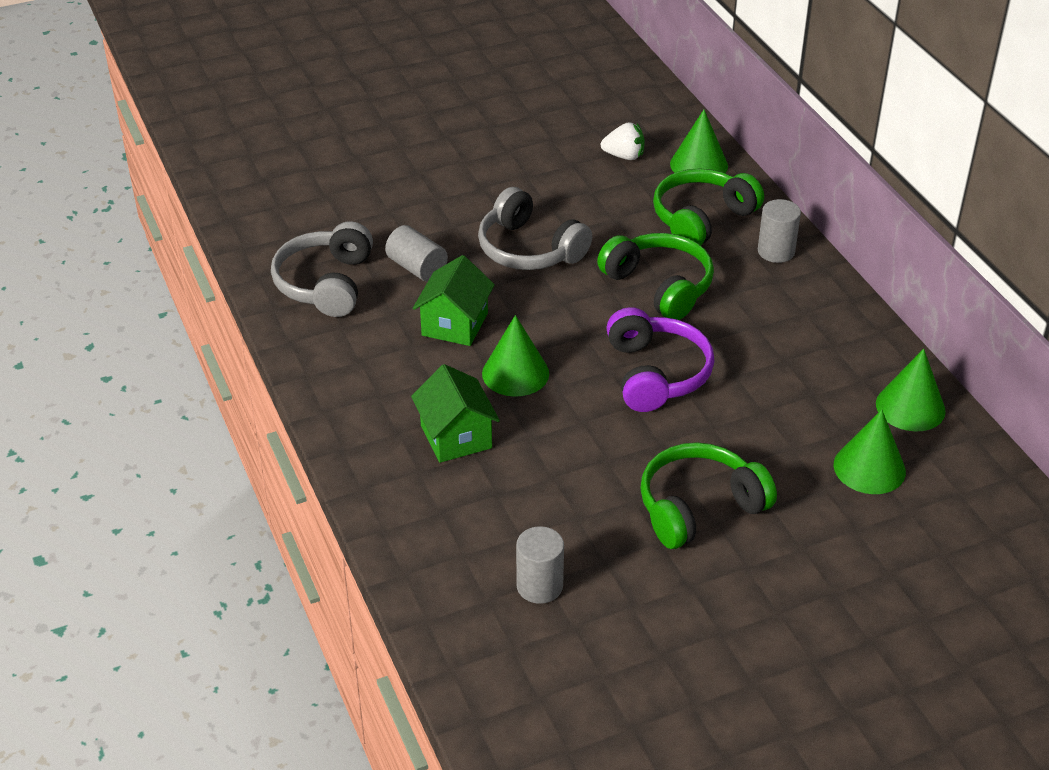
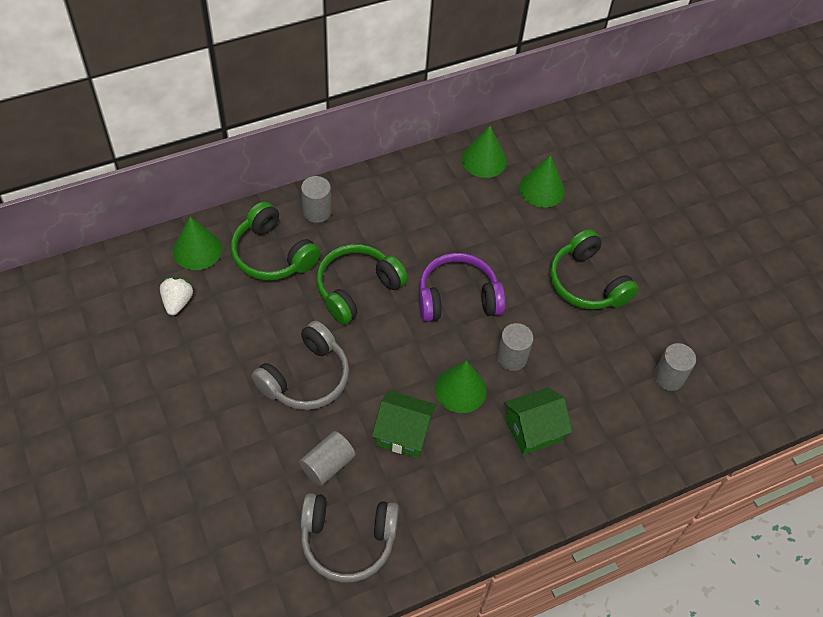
camera: 95 degrees left, 15 degrees up
(565, 421) = (511, 357): none -> grey cylinder

